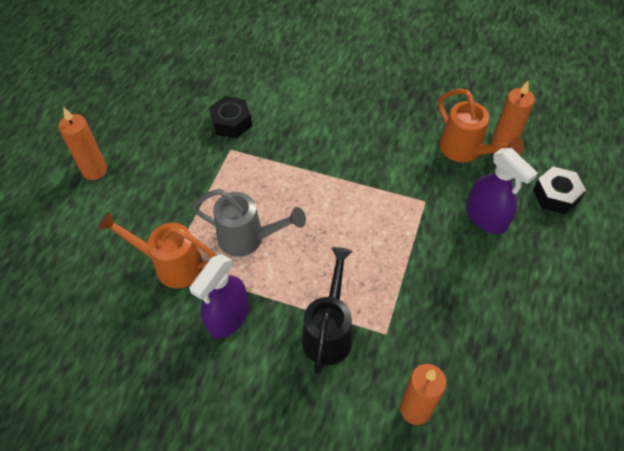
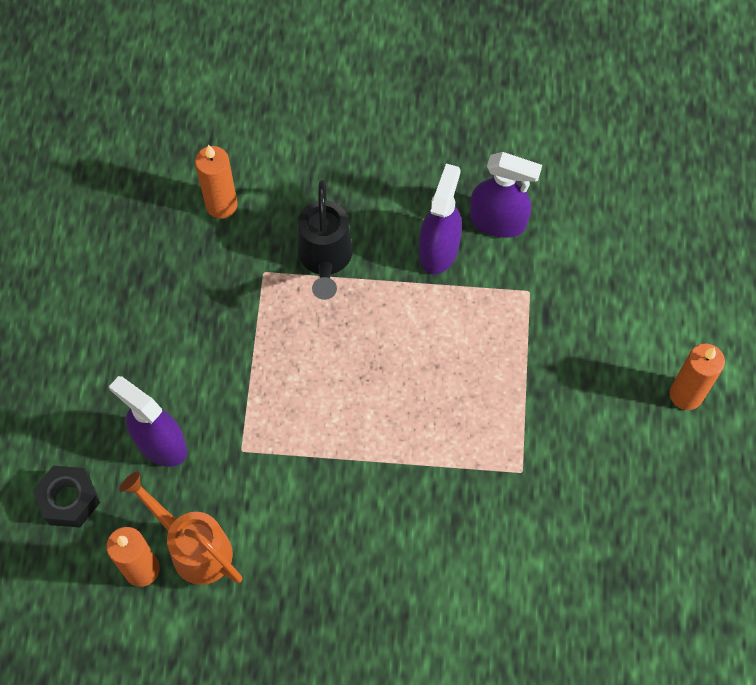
camera: 165 degrees right, 10 degrees up
(167, 331) = (498, 221): none -> purple spray bottle
(171, 265) = (527, 293): orange watering can -> none
(231, 122) = (538, 518): black nut -> none
(248, 238) = (449, 346): grey watering can -> none

